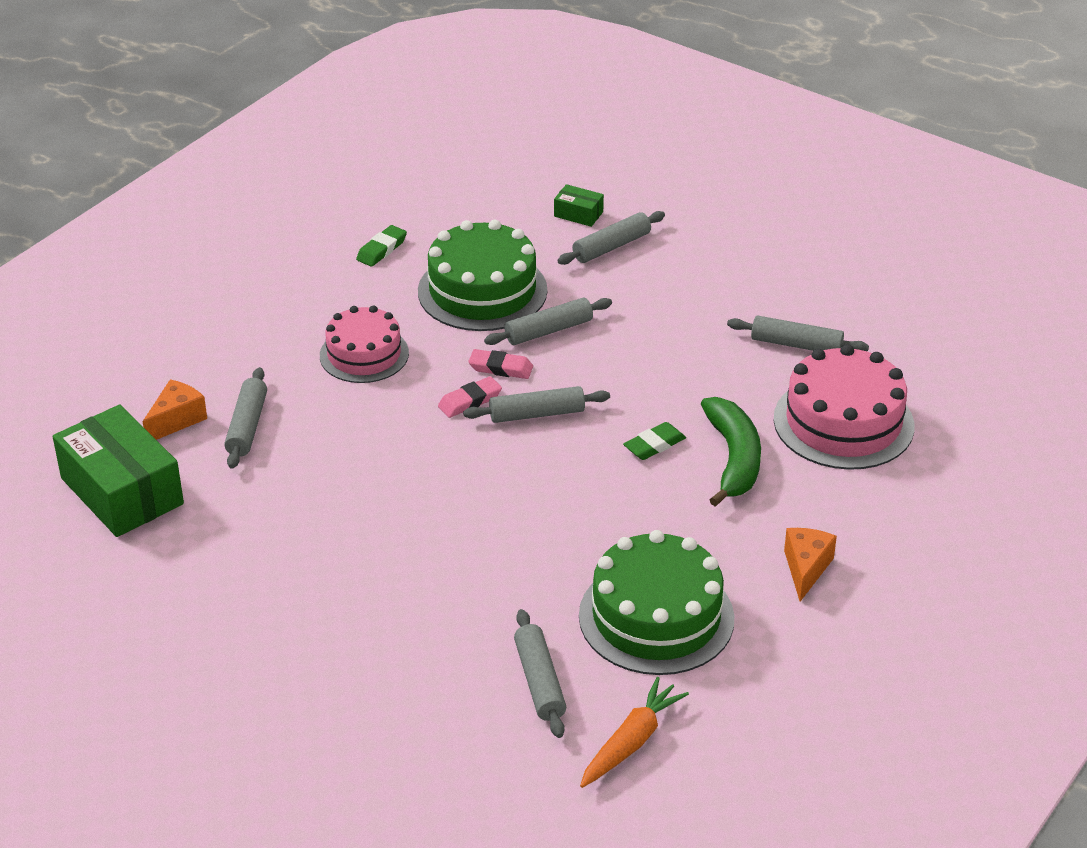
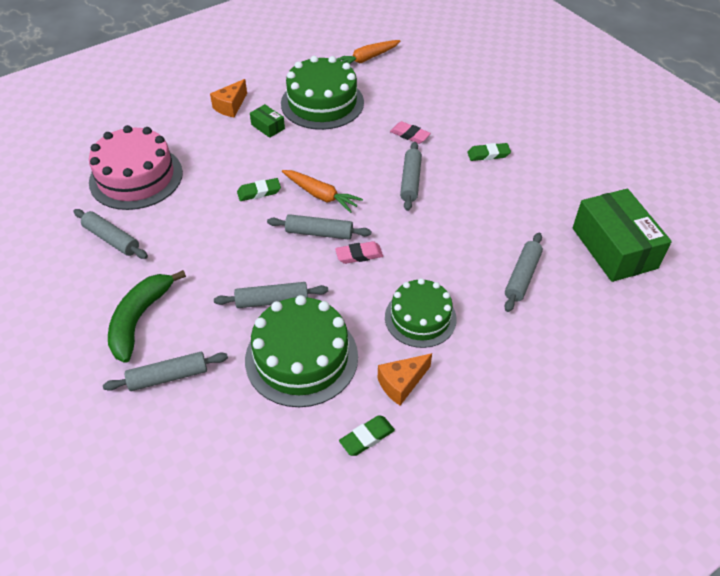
camera: 160 degrees left, 10 degrees up
(176, 420) = (574, 295): orange cheese -> orange cheese (401, 383)
(332, 590) = (488, 154): none -> green eraser
(364, 354) = (420, 318): pink cake -> green cake
(500, 368) = (324, 276): pink eraser -> pink eraser (410, 135)
(539, 681) = (396, 89): grey rolling pin -> grey rolling pin (410, 181)
(564, 462) = (320, 195): none -> orange carrot
(578, 214) = (168, 429): green box -> green box (268, 127)
(733, 459) = (219, 172): green banana -> green banana (139, 319)

